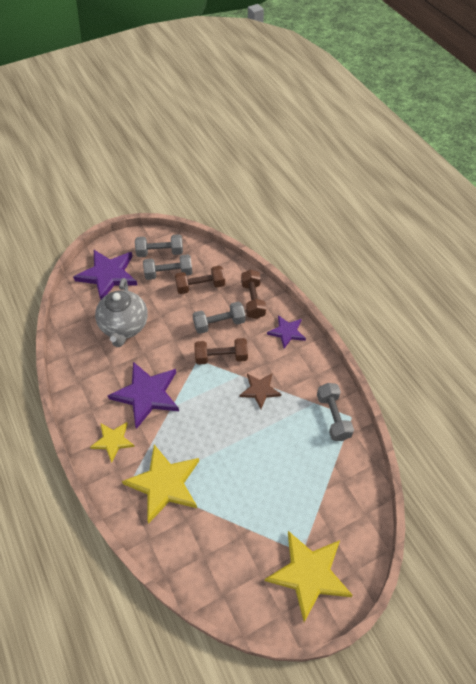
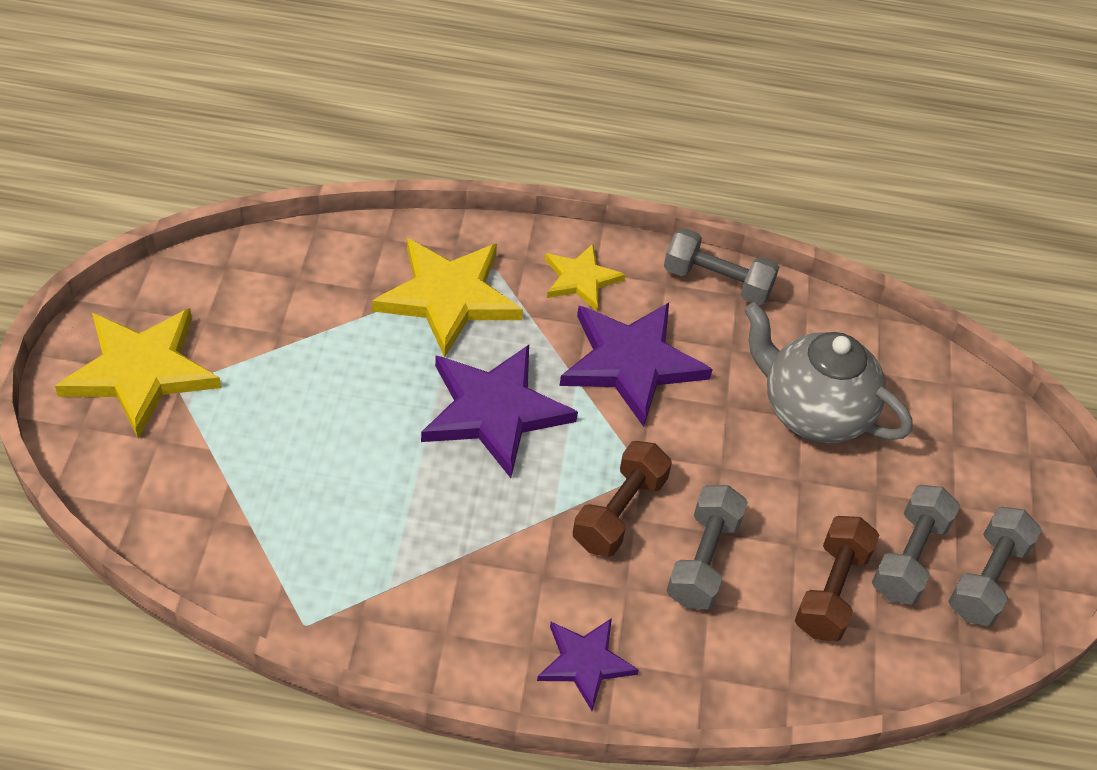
camera: 120 degrees right, 5 degrees down
(108, 275) = (974, 456): purple star -> purple star (494, 411)
(253, 300) = (719, 660): brown dumbbell -> none
(260, 390) = (494, 522): brown star -> none
(333, 417) = (334, 595): grey dumbbell -> grey dumbbell (717, 282)

